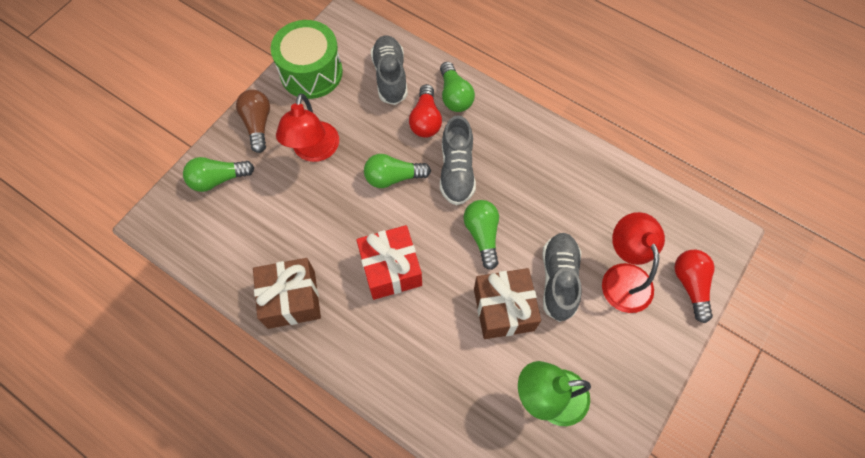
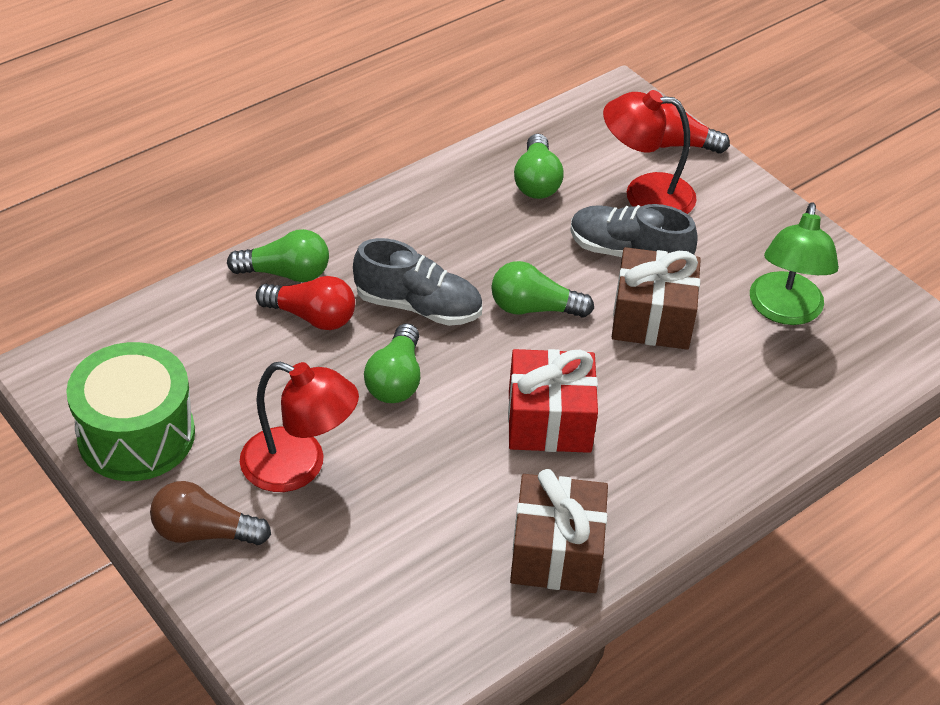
camera: 75 degrees left, 20 degrees down
(218, 179) = (290, 612): green light bulb -> green light bulb (536, 181)
(390, 77) = (206, 337): grey shoe -> none

